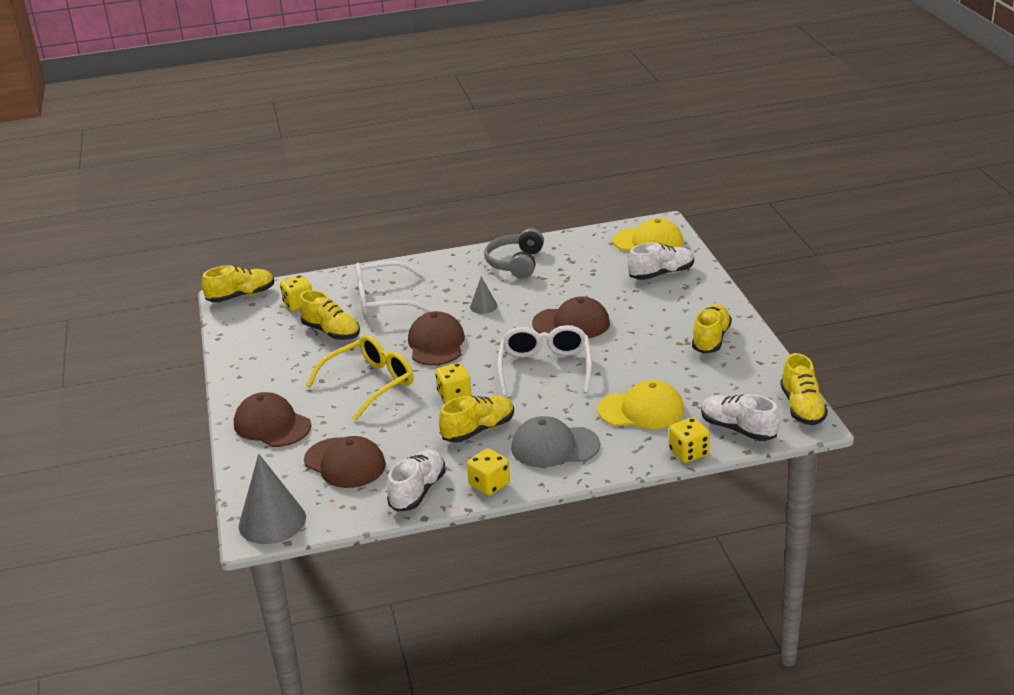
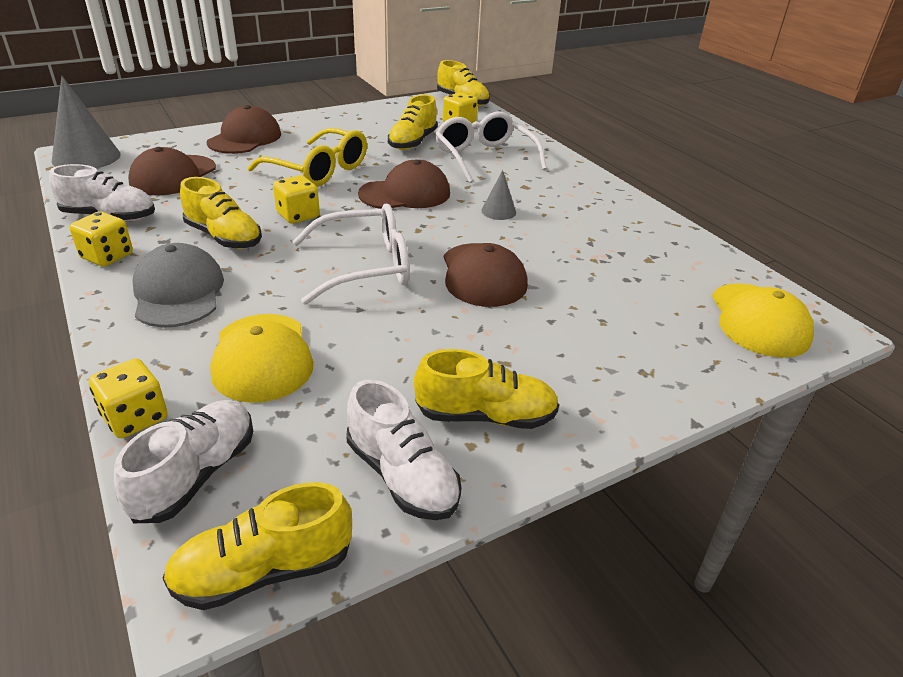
camera: 70 degrees right, 5 degrees up
(516, 263) = (614, 220): grey headphones -> none
(661, 274) = (668, 342): white shoe -> white shoe (402, 475)

